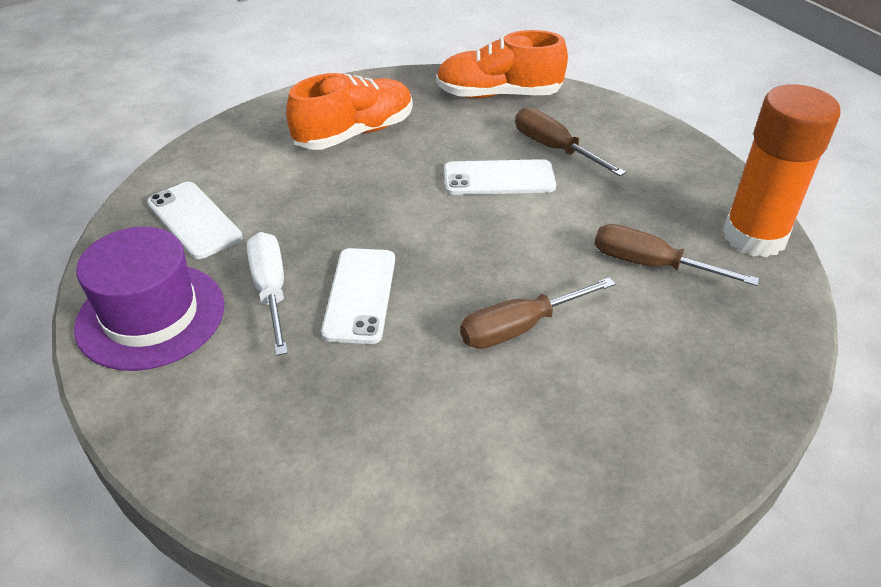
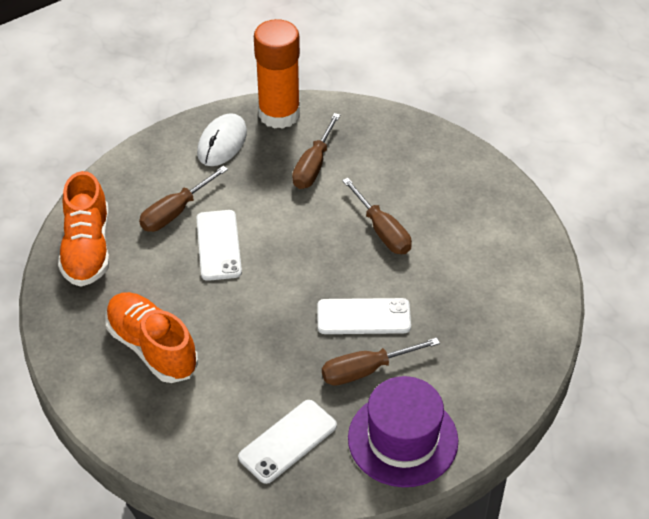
camera: 95 degrees left, 5 degrees up
(271, 290) = (365, 370): white screwdriver -> brown screwdriver
(682, 185) = (222, 142): none -> white mouse

